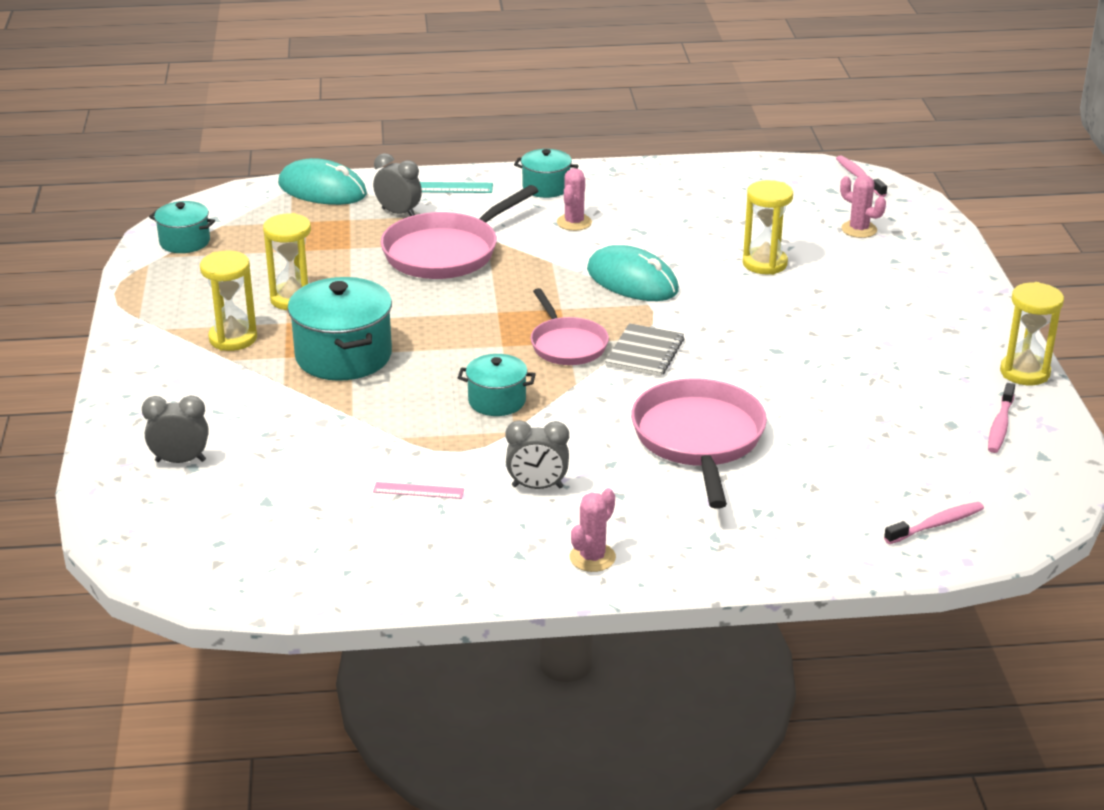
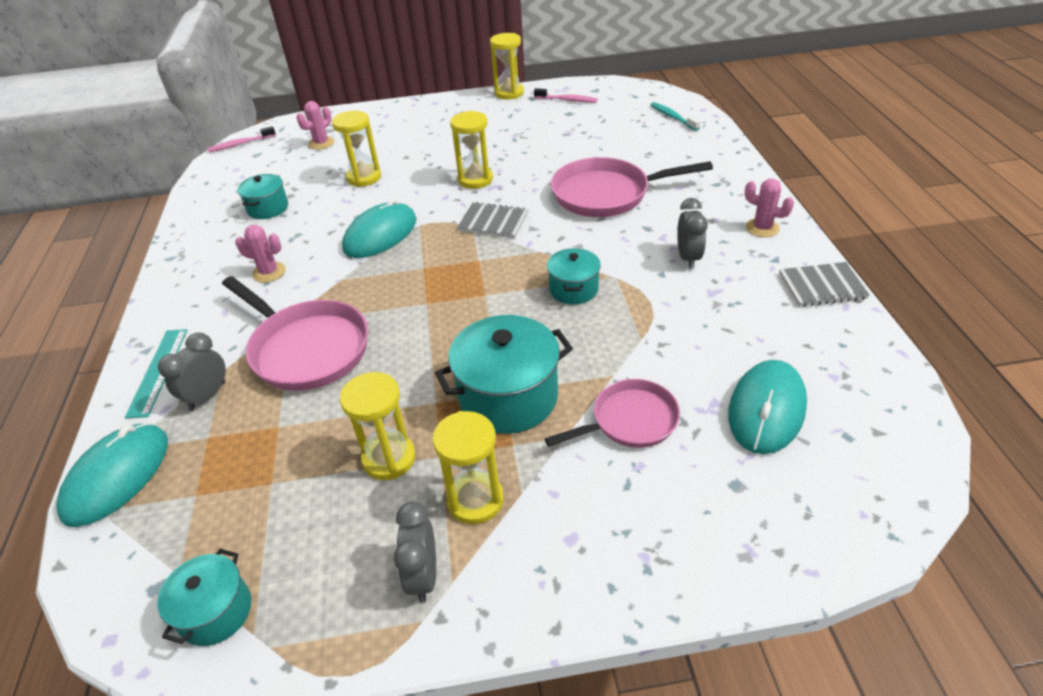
camera: 90 degrees left, 10 degrees up
(180, 461) = (728, 497): grey clock -> grey clock (423, 576)
(271, 500) = (766, 409): none -> turquoise mouse
(418, 491) = (716, 318): pink ruler -> none
(454, 580) = (822, 286): none -> grey notebook
(546, 187) = (191, 295): turquoise pot -> turquoise pot (268, 208)
(567, 344) = (482, 260): pink pan -> pink pan (629, 421)
(750, 341) = (475, 179): none -> yellow hourglass
(937, 524) = (672, 117): pink toothbrush -> turquoise toothbrush

